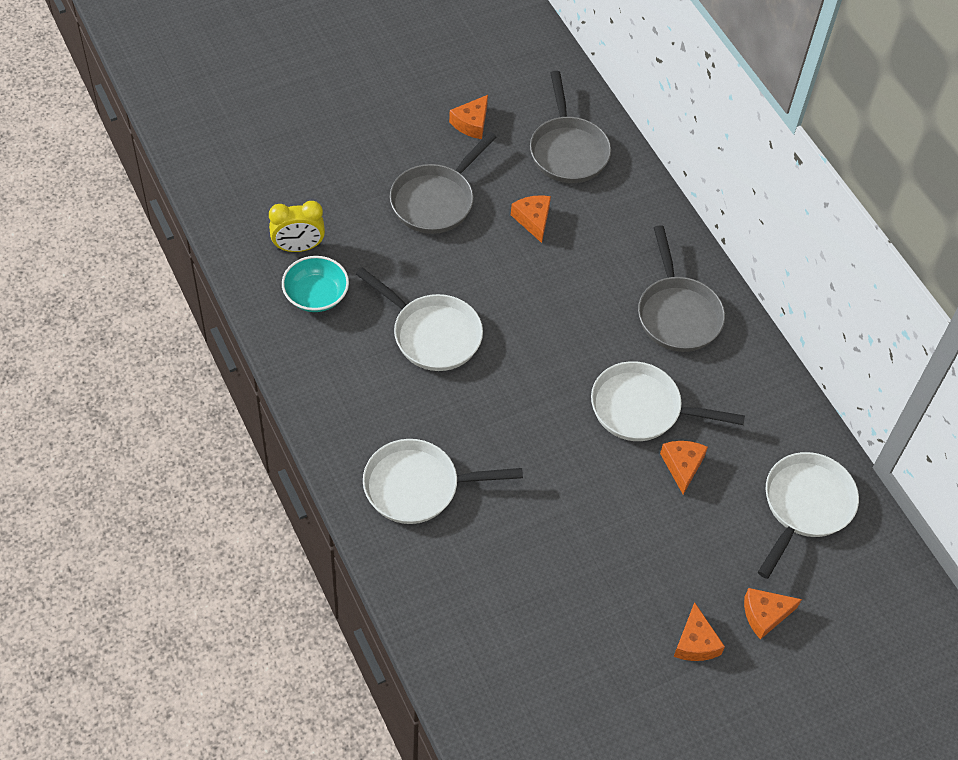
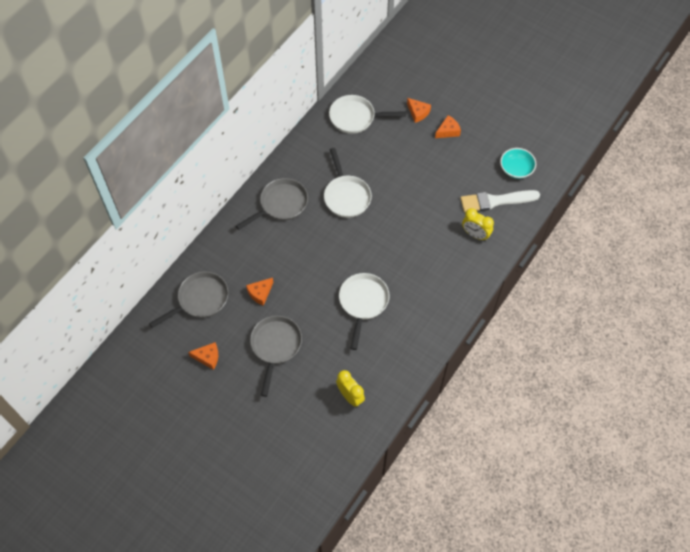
camera: 115 degrees left, 5 degrees up
(316, 295) = (375, 369): turquoise bowl -> turquoise bowl (516, 169)
(418, 486) = (450, 265): white pan -> none
(435, 200) = (275, 346): grey pan -> grey pan turned 90 degrees counterclockwise
(450, 557) = (475, 234): none -> yellow clock
(496, 631) = (495, 201): none -> white brush
(682, 466) = (366, 168): orange cheese -> none

